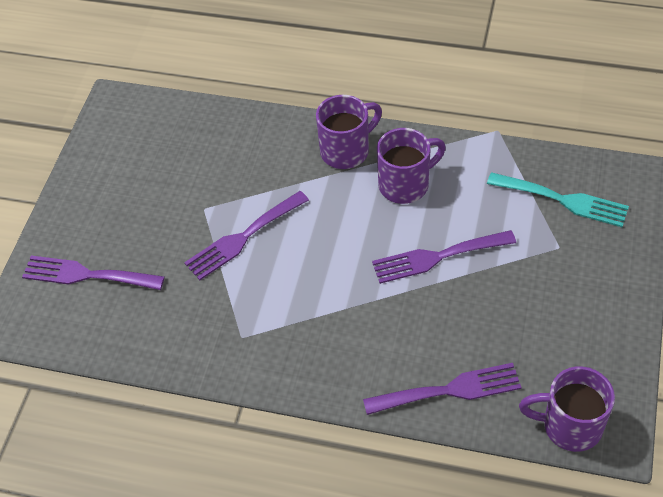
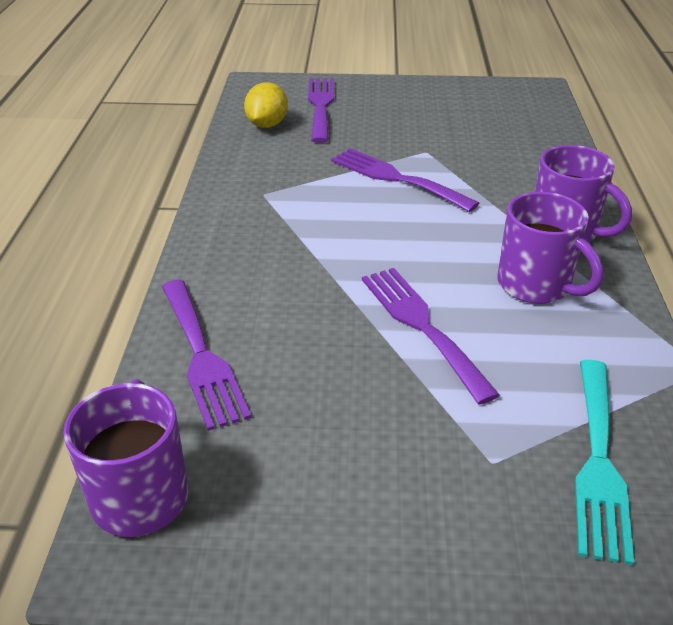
camera: 75 degrees right, 15 degrees down
(111, 324) = (267, 125): none -> yellow lemon

